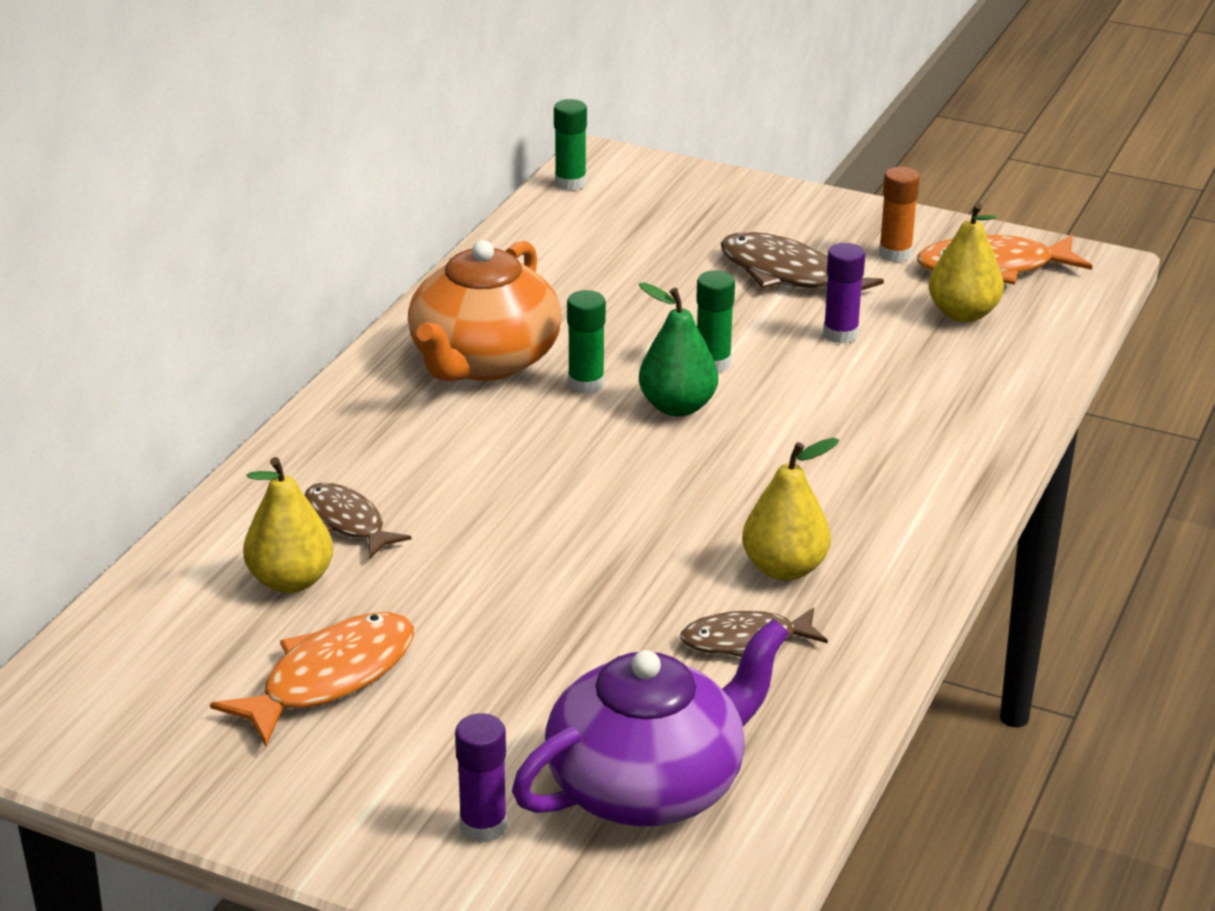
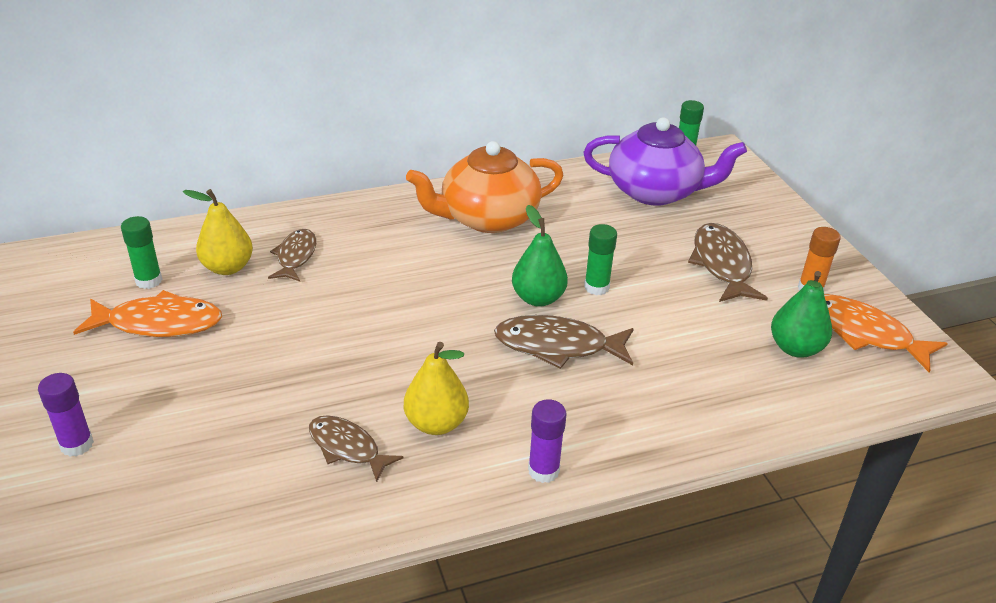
camera: 45 degrees right, 5 degrees up
(586, 384) = (514, 258): green glue stick -> green glue stick (149, 281)
(649, 785) = (169, 487): purple teapot -> purple teapot (655, 191)
(770, 437) = (557, 346): none -> brown fish
(840, 334) = (696, 315): purple glue stick -> purple glue stick (543, 470)
(963, 314) = (795, 348): yellow pear -> green pear

